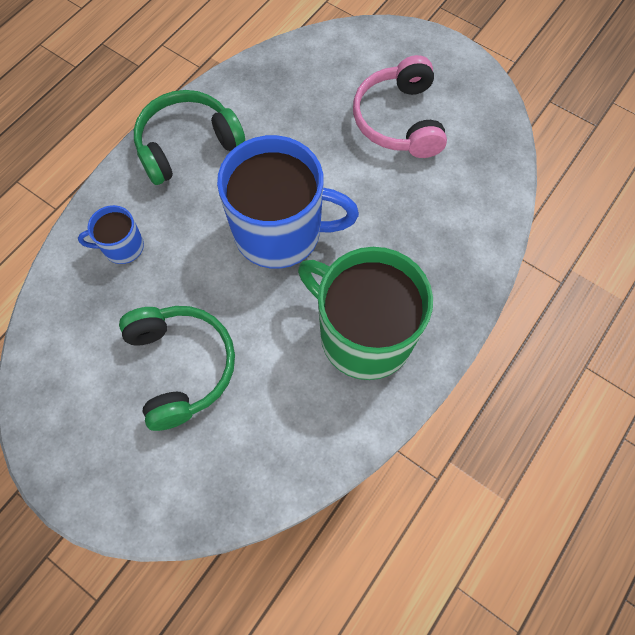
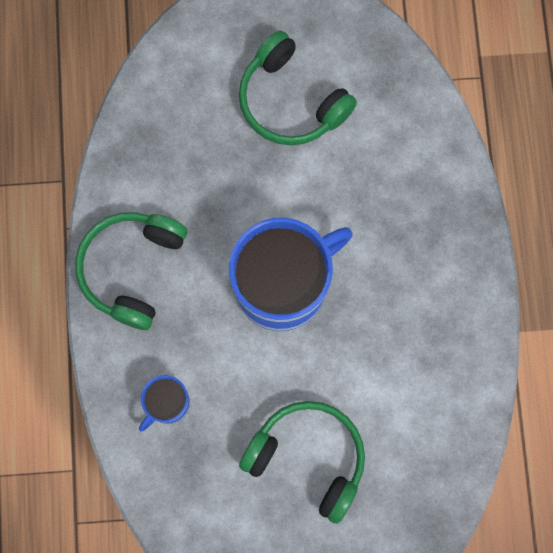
camera: 40 degrees left, 10 degrees up
(364, 334) = (421, 318): green mug -> none
(399, 120) = (291, 101): pink headphones -> green headphones

